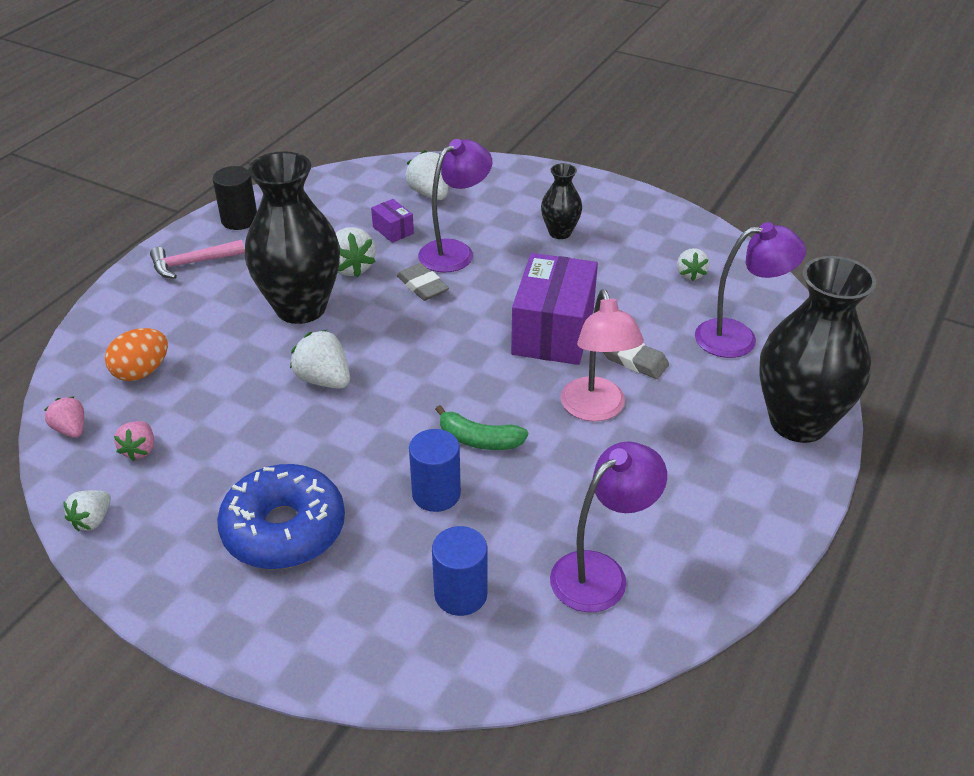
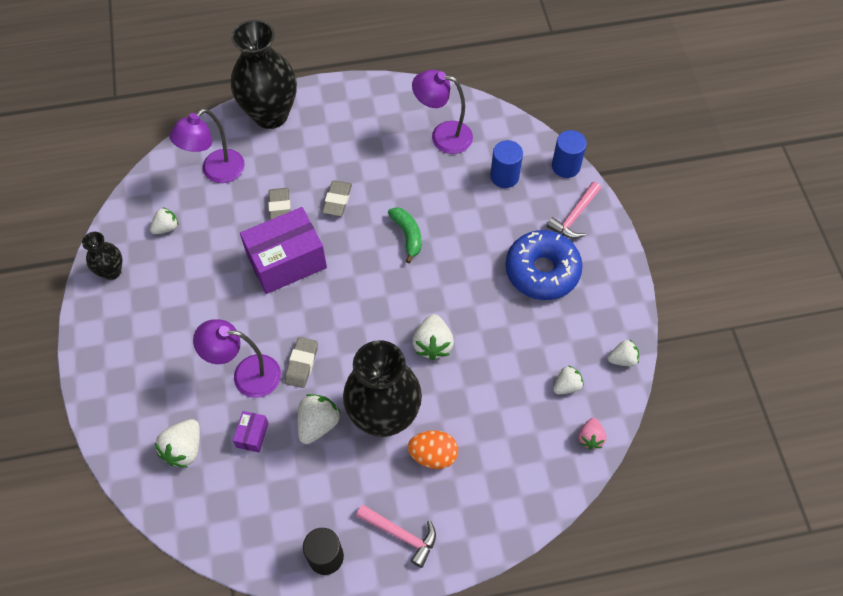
camera: 130 degrees left, 20 degrees up
(140, 450) = (566, 385): pink strawberry -> white strawberry
(142, 372) = (518, 450): orange egg -> orange egg (433, 455)
(312, 626) = (574, 216): none -> pink hammer
(436, 494) = (460, 227): blue cylinder -> blue cylinder (566, 166)
(560, 232) = (172, 328): black vase -> black vase (111, 271)
(596, 410) = (337, 200): pink lamp -> grey eraser
(738, 337) = (216, 172): purple lamp -> purple lamp turned 90 degrees counterclockwise

